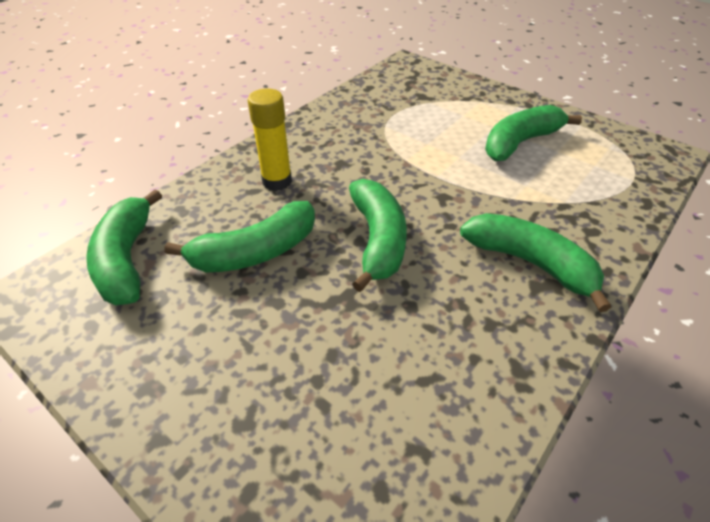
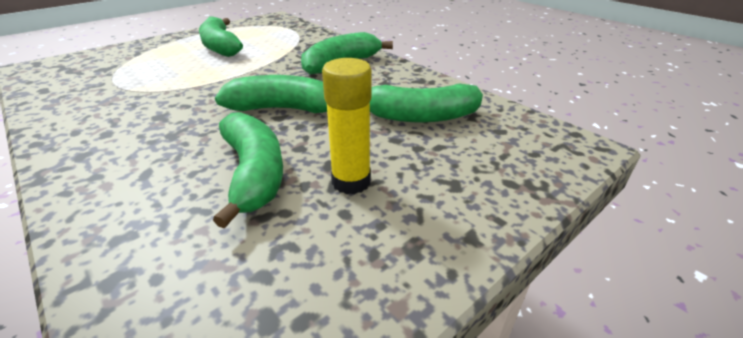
camera: 80 degrees left, 10 degrees down
(127, 259) = (189, 291): green banana -> green banana (419, 116)
(277, 181) = (146, 155): yellow glue stick -> yellow glue stick (351, 182)

